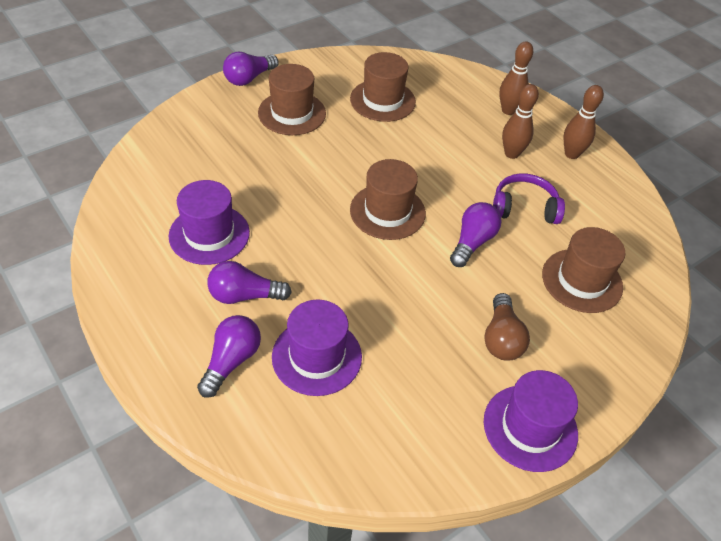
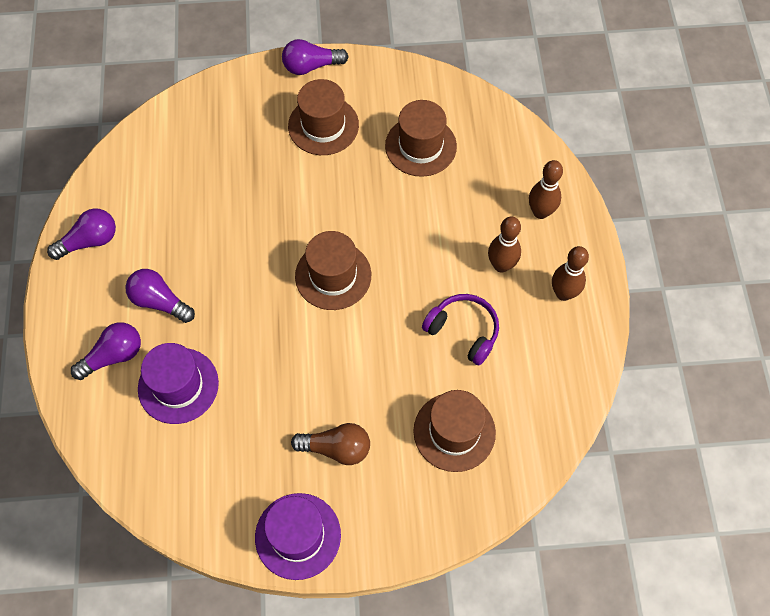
camera: 35 degrees right, 15 degrees up
(209, 234) = (169, 228): purple hat -> none
(472, 242) = (385, 344): purple light bulb -> purple light bulb (90, 241)
(501, 338) = (337, 448): brown light bulb -> brown light bulb turned 120 degrees counterclockwise

